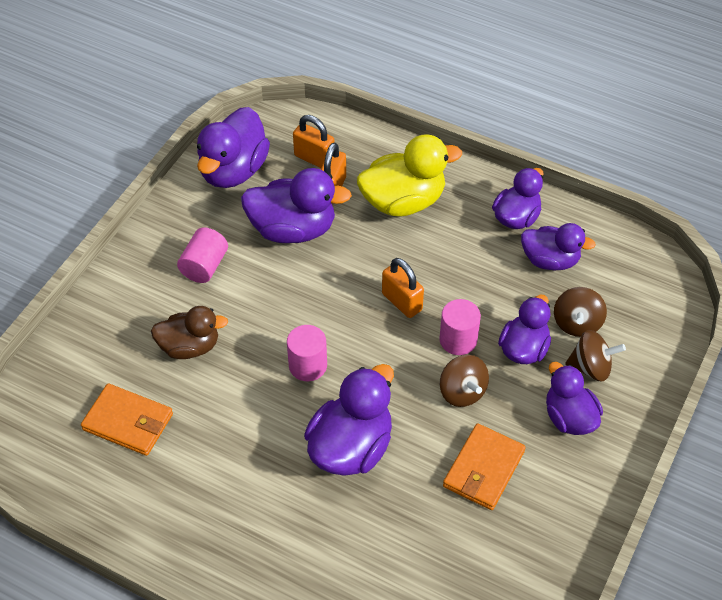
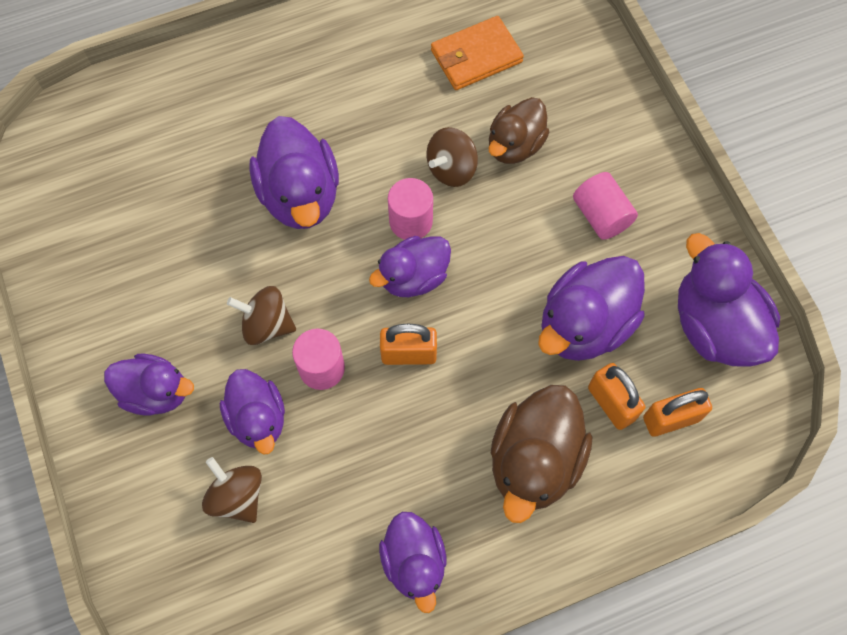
camera: 130 degrees right, 15 degrees up
(403, 201) = (534, 461): yellow duck -> brown duck
(484, 469) = (181, 278): orange wallet -> none
(550, 260) = (330, 544): purple duck -> purple duck (413, 277)
(591, 367) = (182, 462): brown spinning top -> brown spinning top (451, 169)

